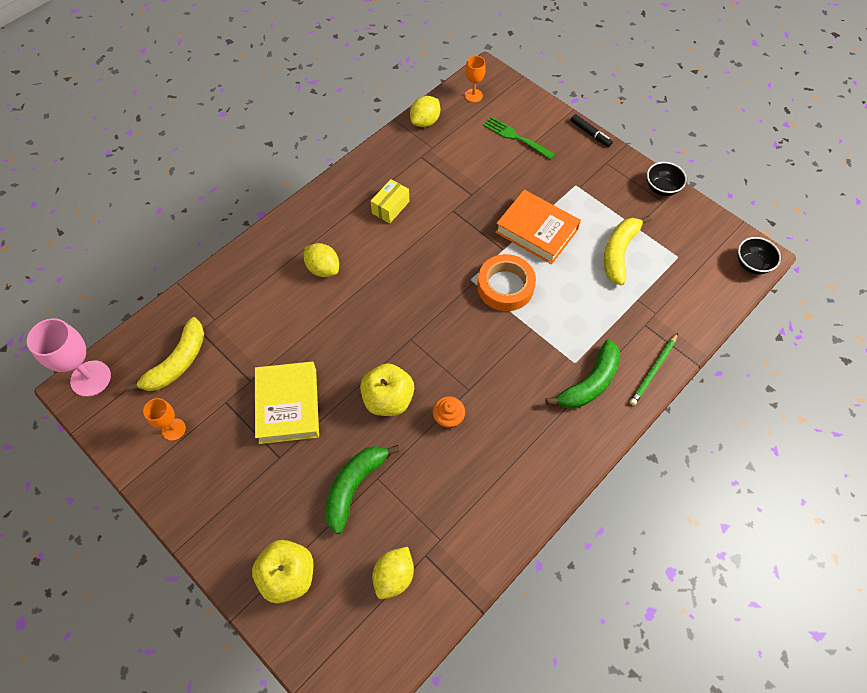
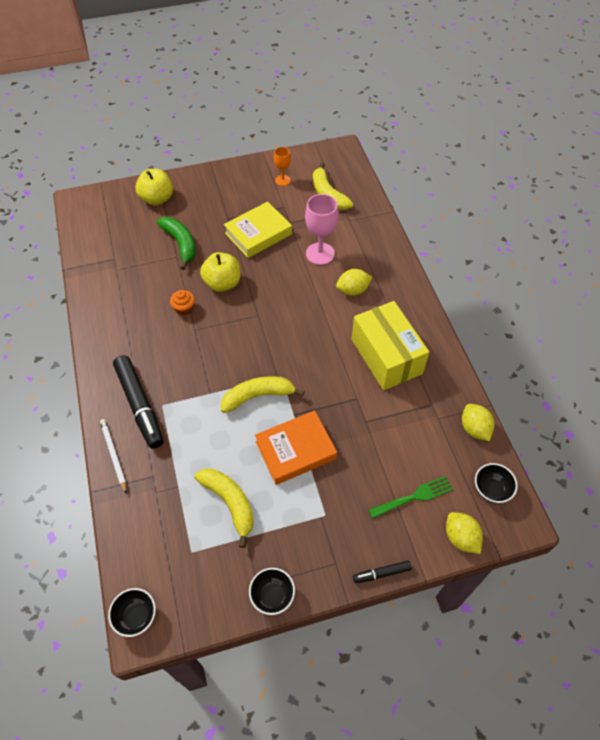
camera: 120 degrees right, 5 degrees down
(91, 378) = (344, 156): pink goblet -> pink goblet (320, 254)
(288, 405) = (258, 233): yellow book -> yellow book turned 60 degrees counterclockwise
(390, 207) = (386, 356): yellow box -> yellow box, size x2.15
(394, 576) = (116, 240): yellow lemon -> yellow lemon (460, 537)
(473, 95) = (491, 490): orange goblet -> black bowl
(505, 286) = (258, 396): orange tape -> yellow banana
(589, 383) = (140, 405): green banana -> black marker
(653, 370) = (113, 455): green pencil -> white pencil

